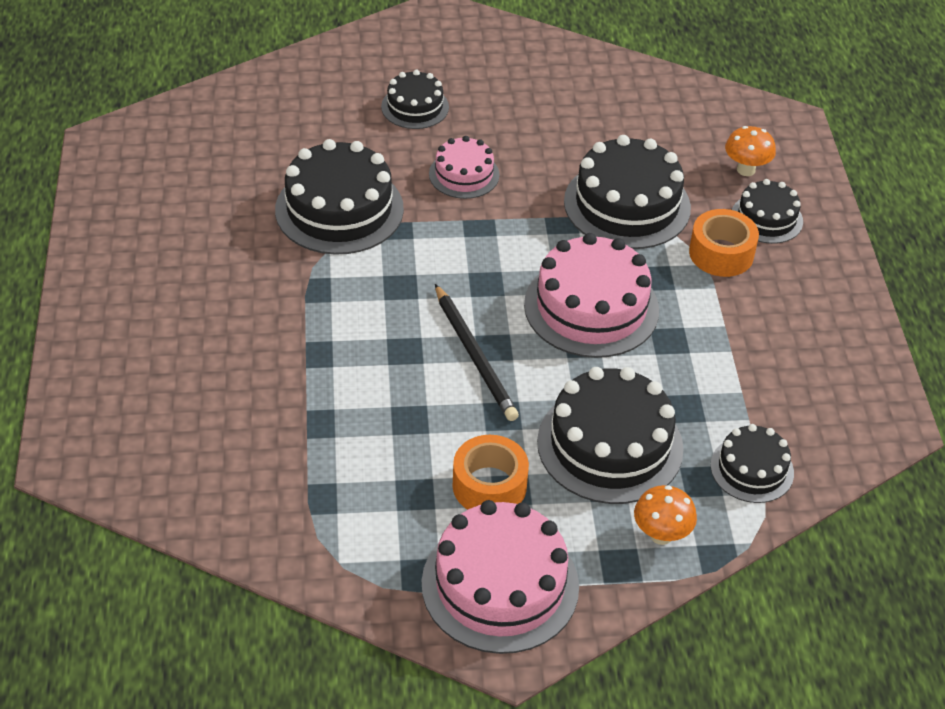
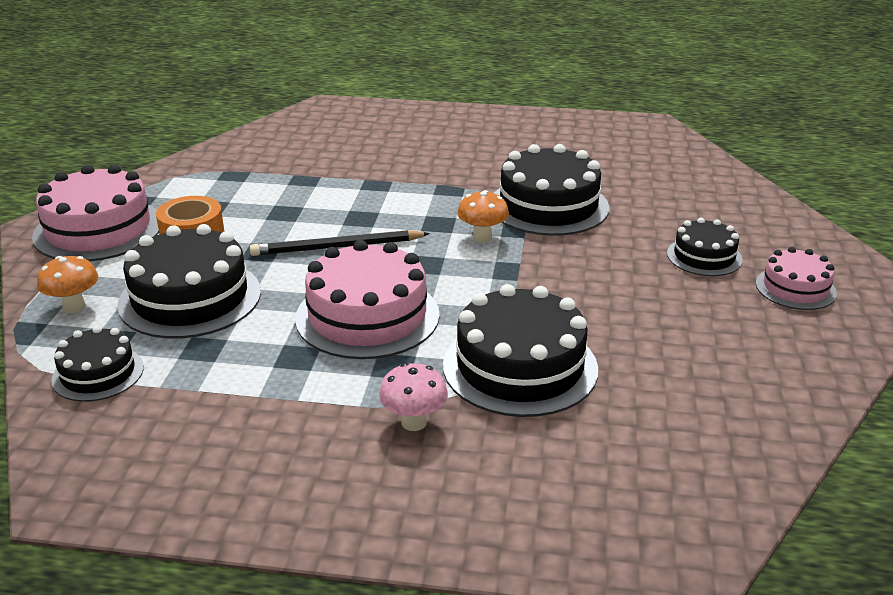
camera: 105 degrees right, 15 degrees down
(464, 174) = (589, 271): pink cake -> pink cake (795, 288)
(721, 253) = (414, 422): orange tape -> pink mushroom
(746, 170) = (571, 483): orange mushroom -> orange mushroom (482, 237)
(766, 218) = (466, 479): black cake -> none

